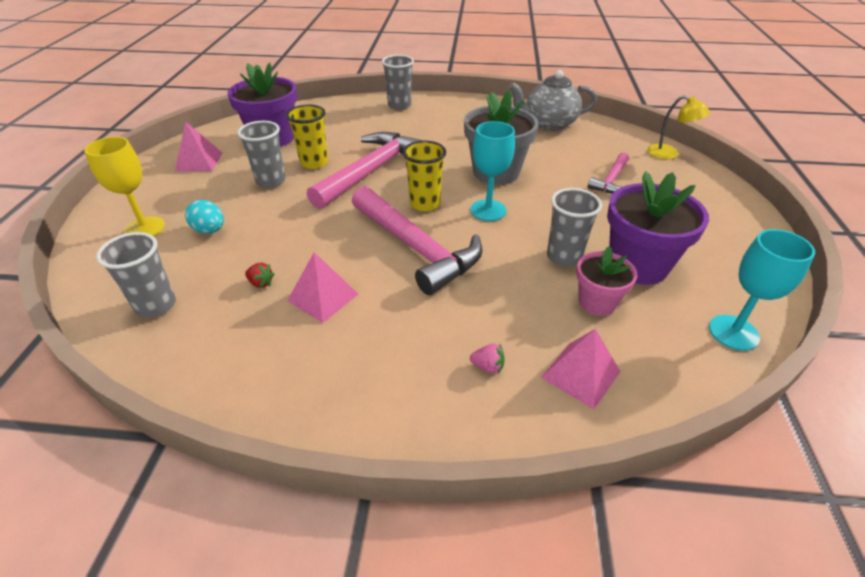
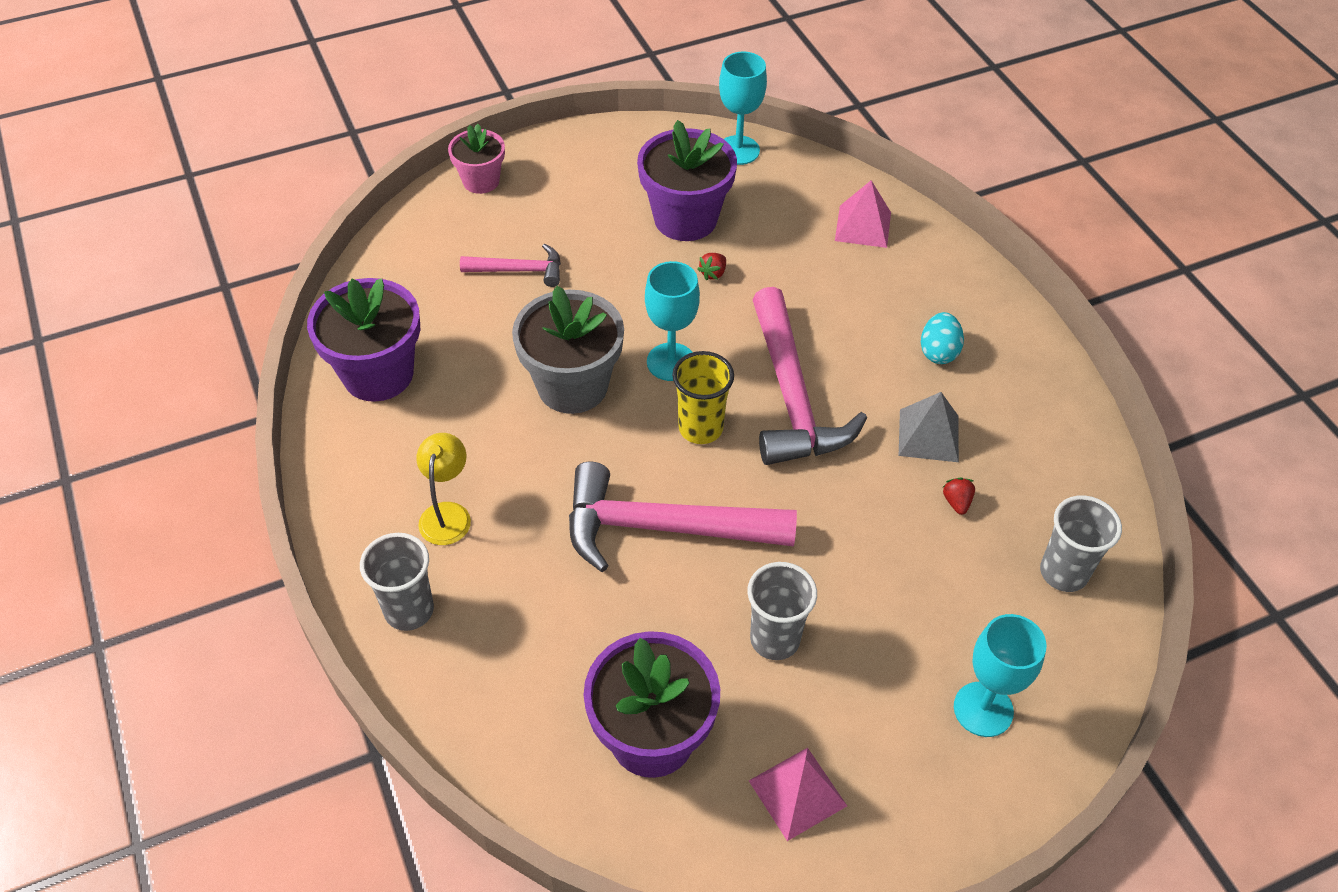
camera: 120 degrees left, 10 degrees up
(145, 228) = (983, 709): yellow goblet -> turquoise goblet
(210, 230) = (926, 626): turquoise egg -> turquoise egg (938, 352)
(314, 163) = (689, 616): yellow cup -> none
(323, 297) = (928, 435): pink pyramid -> grey pyramid
(416, 248) = (792, 396): pink hammer -> pink hammer turned 150 degrees clockwise
(488, 367) = (904, 281): pink strawberry -> none
(549, 124) = (378, 374): grey teapot -> purple flower pot
(564, 257) = (713, 273): grey cup -> red strawberry
(597, 302) = (766, 235): pink flower pot -> pink flower pot (481, 181)
(669, 154) = (410, 230): yellow lamp -> yellow lamp (447, 514)

